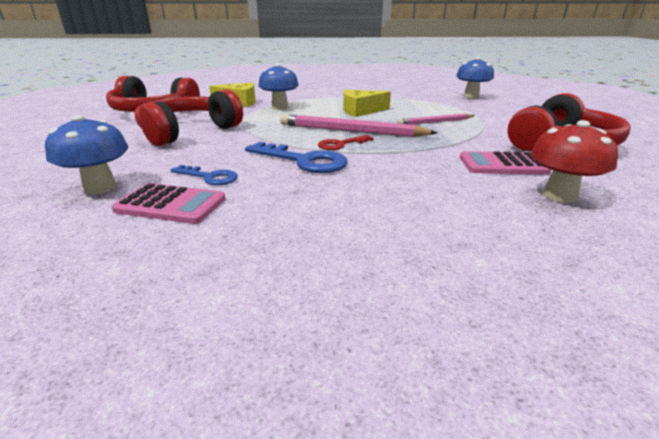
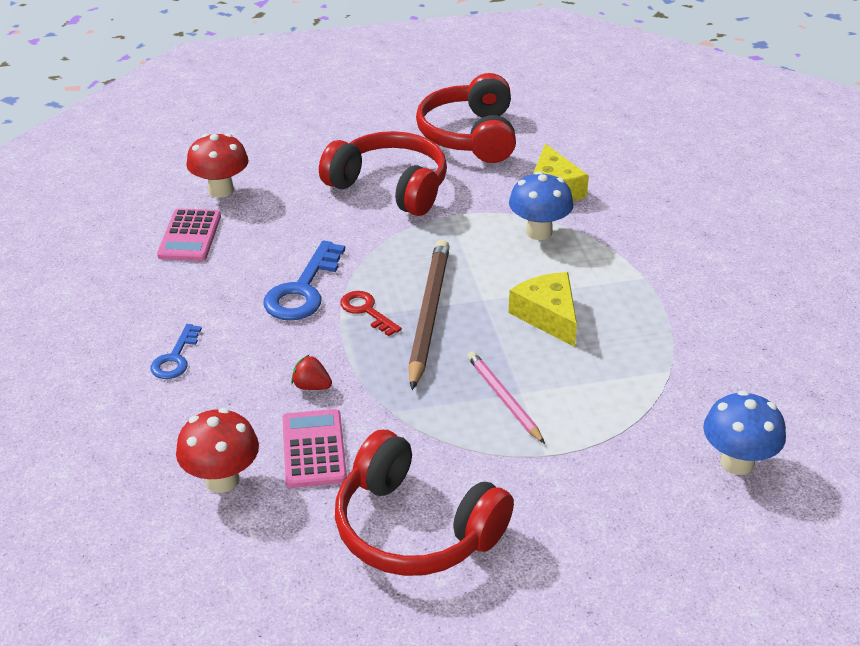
camera: 80 degrees right, 10 degrees up
(100, 187) = (221, 190): blue mushroom -> red mushroom
(210, 177) = (250, 240): blue key -> blue key (175, 358)
(351, 131) = (428, 315): pink pencil -> brown pencil
(430, 163) = (311, 386): none -> red strawberry

